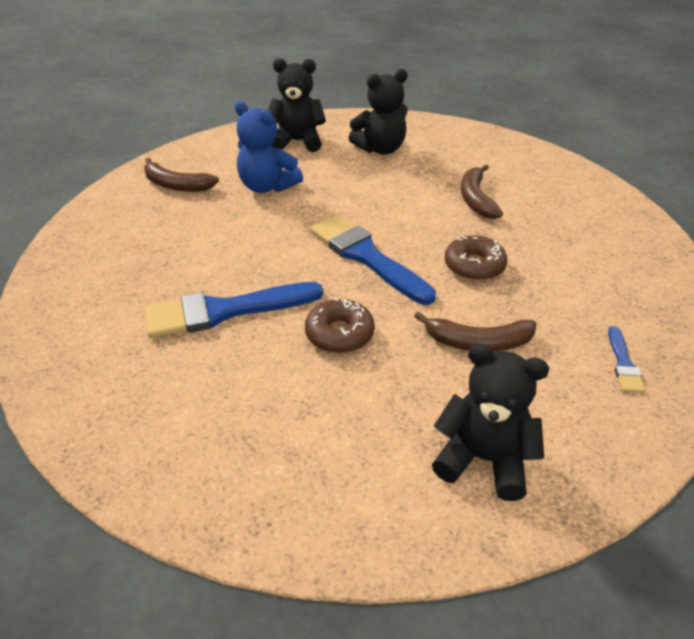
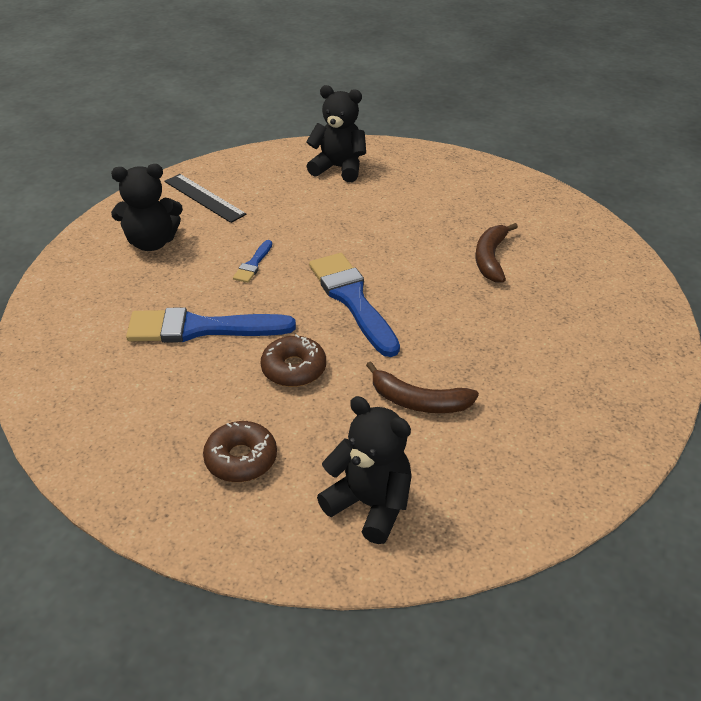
camera: 15 degrees right, 0 degrees up
(176, 185) = (204, 198): brown banana -> black ruler
(267, 186) = (289, 212): blue teddy bear -> none
(380, 149) = (419, 189): black teddy bear -> black teddy bear (152, 242)
(474, 266) = (453, 327): brown donut -> brown donut (241, 459)
(623, 364) = (549, 449): blue brush -> blue brush (253, 264)

